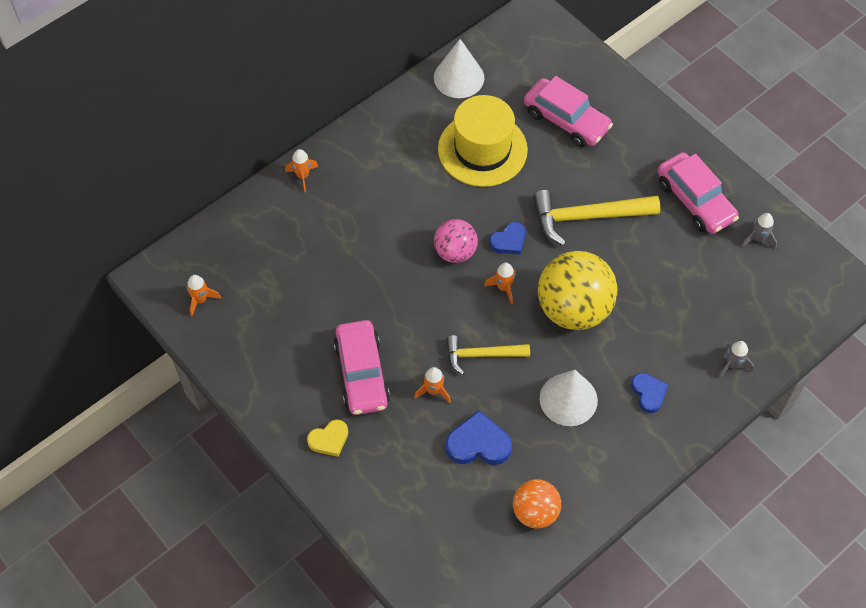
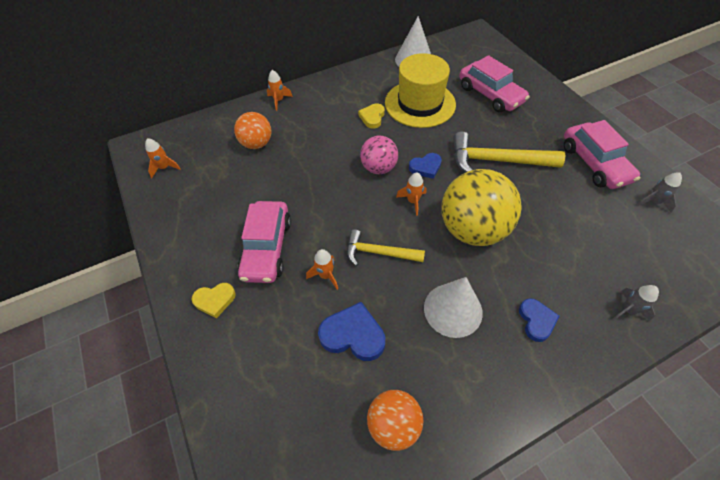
camera: 15 degrees right, 5 degrees down
(299, 246) = (257, 144): none -> orange ball
(429, 181) = (372, 117): none -> yellow heart

